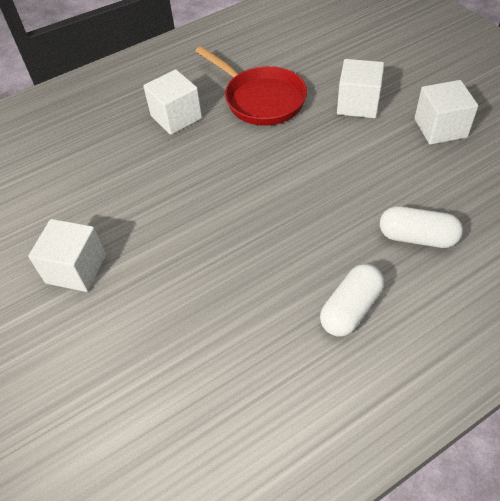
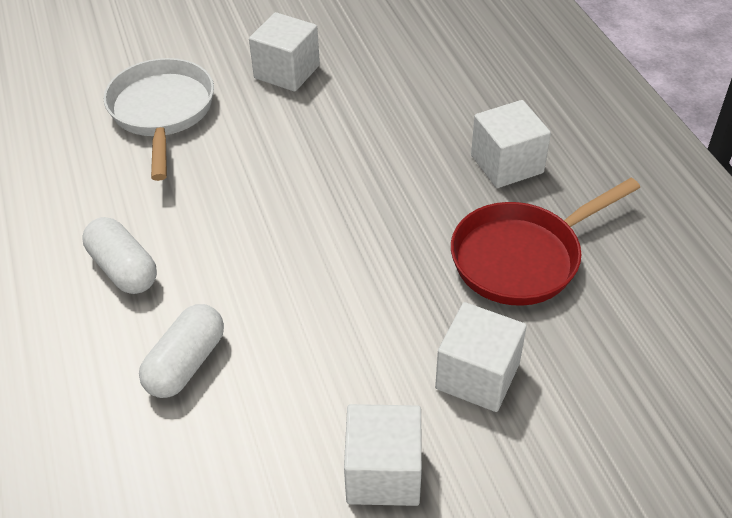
camera: 100 degrees right, 5 degrees down
(146, 354) = (162, 112): none -> white pan

